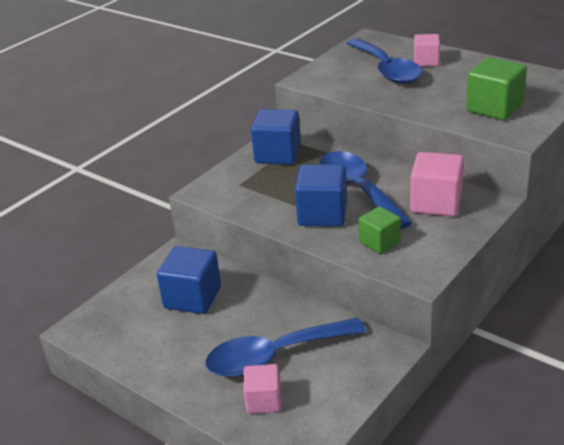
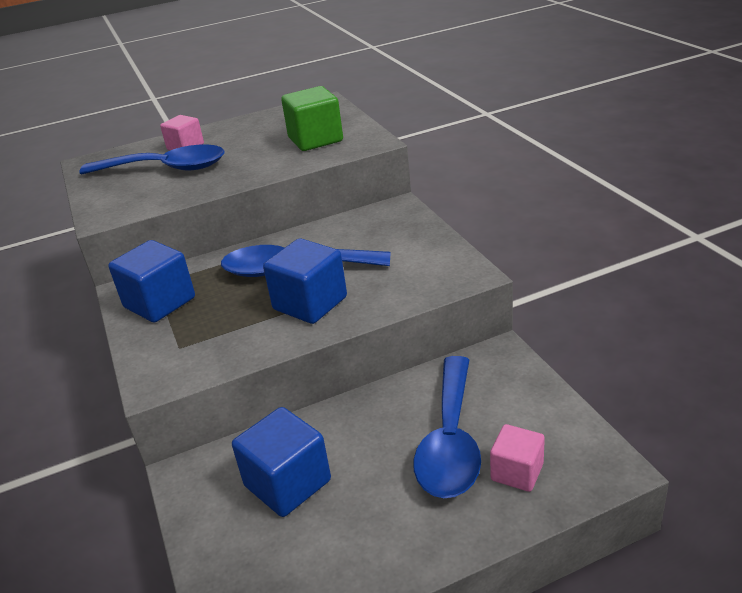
camera: 60 degrees left, 0 degrees up
(379, 242) = (395, 282): green cube -> none
(436, 203) = (369, 234): pink cube -> none

